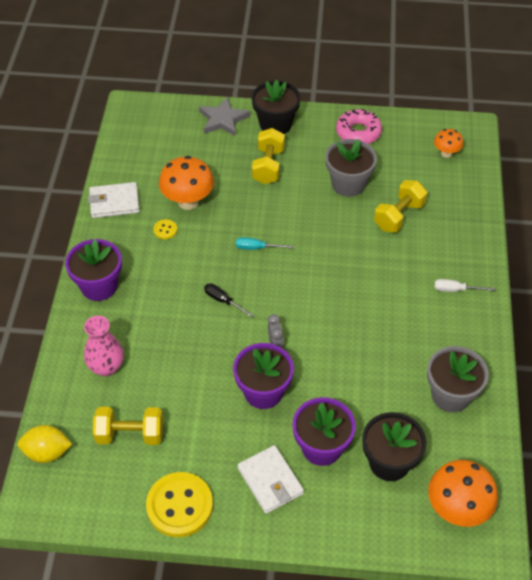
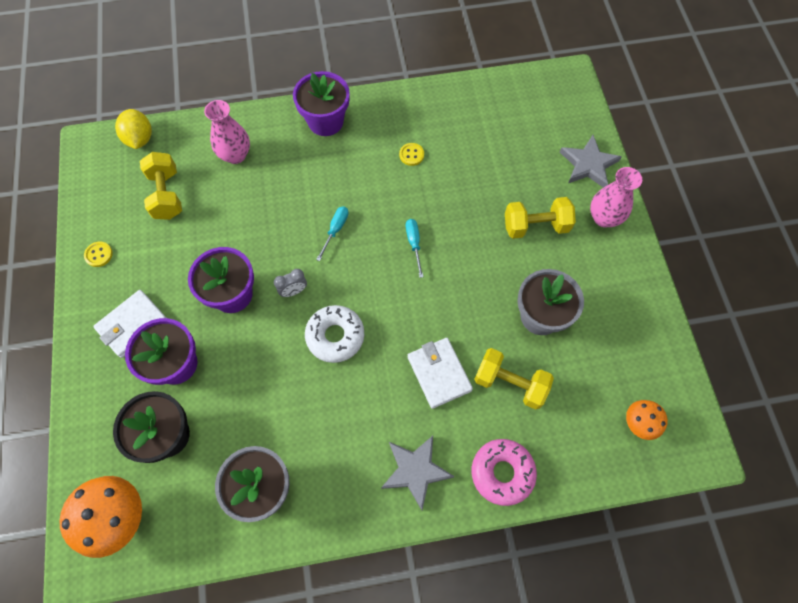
camera: 75 degrees right, 15 degrees up
(114, 202) = (433, 102): white wallet -> white wallet (439, 373)
(179, 506) = (99, 255): yellow button -> yellow button, size x0.44
(188, 202) = (456, 164): orange mushroom -> none
(223, 301) = (335, 230): black screwdriver -> turquoise screwdriver
(275, 124) = (604, 218): black flower pot -> pink vase
(328, 320) = (335, 336): none -> white donut
(358, 132) = (630, 310): pink donut -> pink donut (502, 473)
(455, 290) = (415, 470): white screwdriver -> grey star

